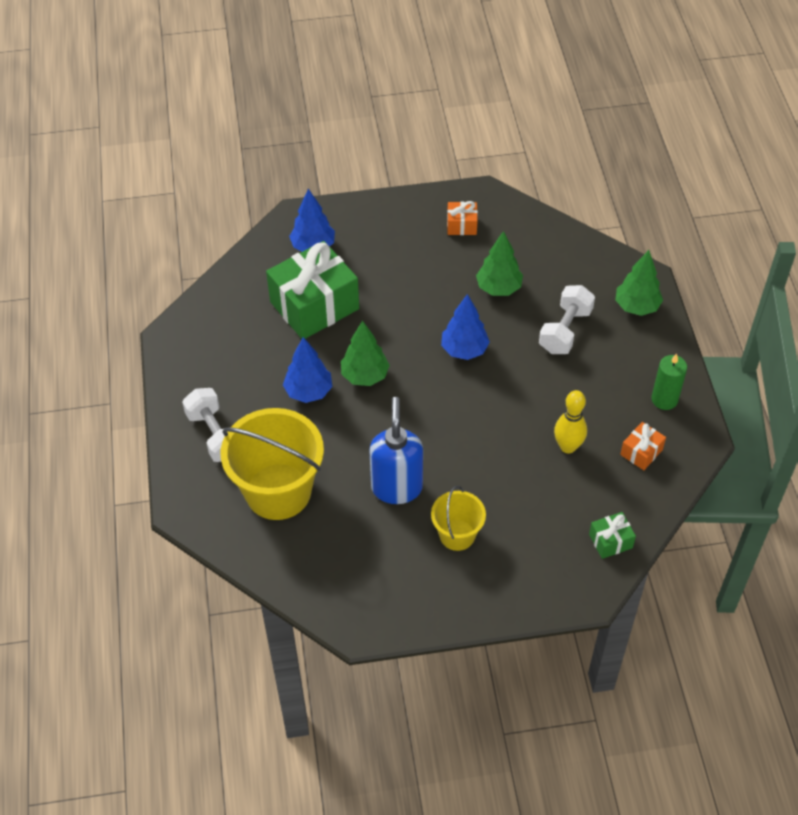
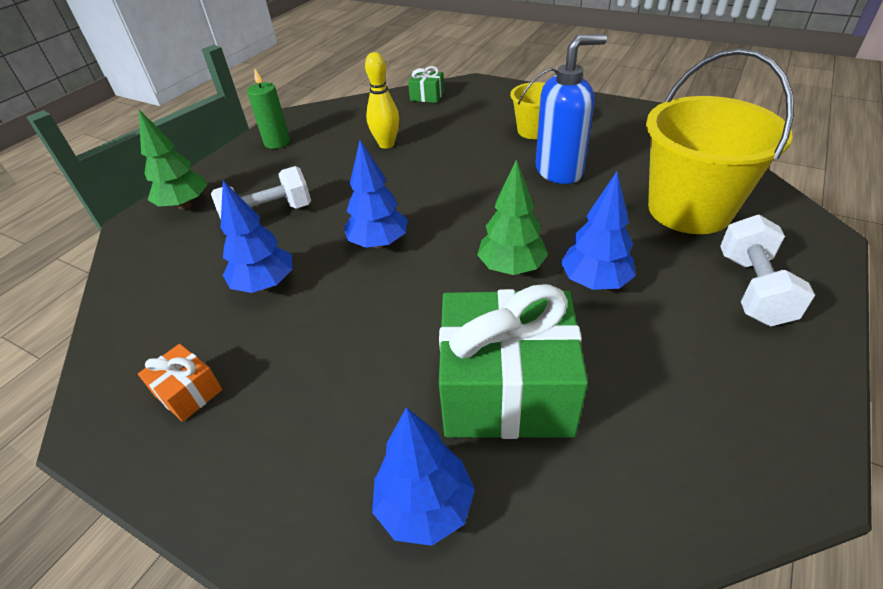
camera: 140 degrees left, 10 degrees down
(397, 487) = (559, 171): blue soap dispenser -> blue soap dispenser turned 150 degrees counterclockwise
(498, 288) = (265, 284): green tree -> blue tree
(641, 452) = (341, 124): orange gift -> none

